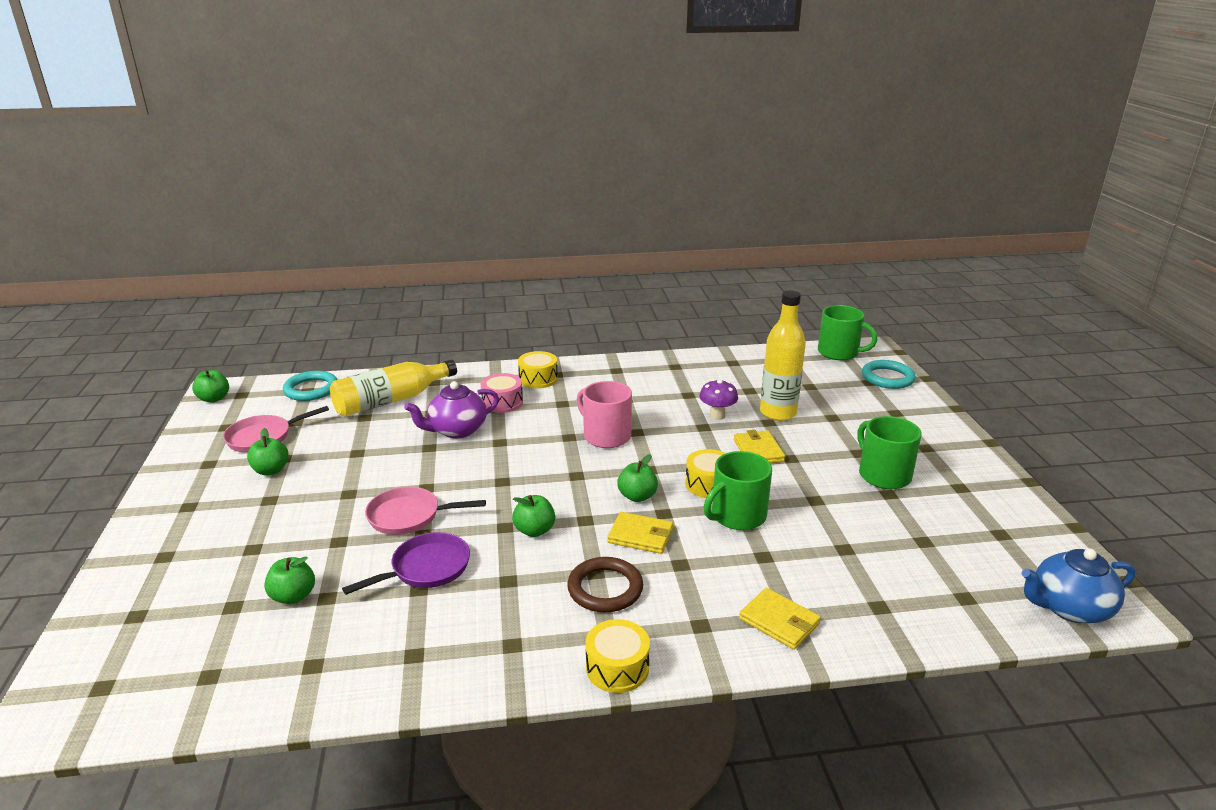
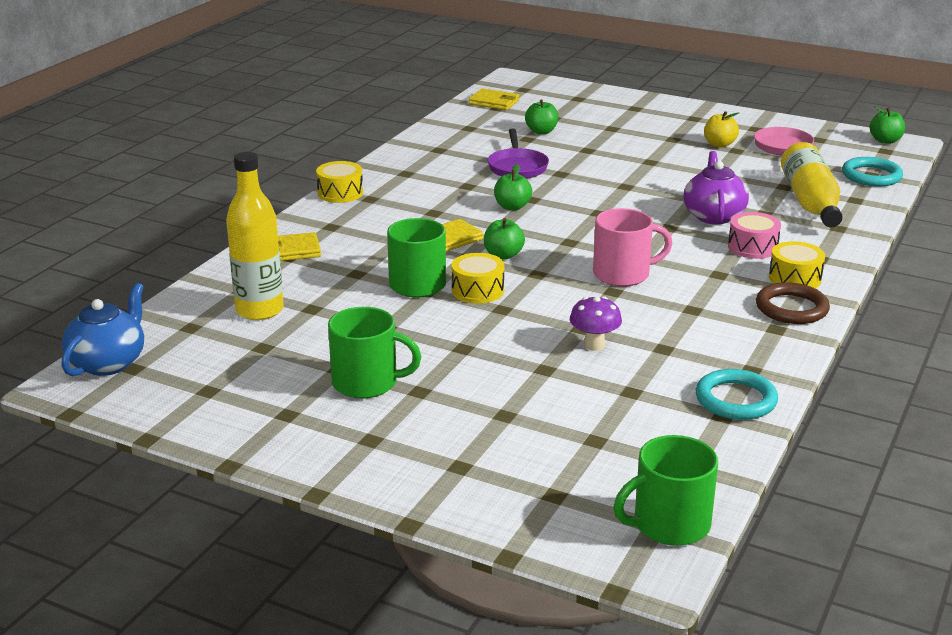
camera: 125 degrees right, 0 degrees up
(271, 470) = (719, 144): green apple -> yellow apple
(409, 516) = (590, 174): pink pan -> none
(605, 588) = (412, 210): brown ring -> brown ring (791, 308)
(758, 450) = (498, 337): yellow wallet -> yellow wallet (494, 102)
(778, 413) = (557, 384): yellow bottle -> yellow bottle (259, 310)
(887, 378) = (548, 520): turquoise ring -> turquoise ring (736, 399)

